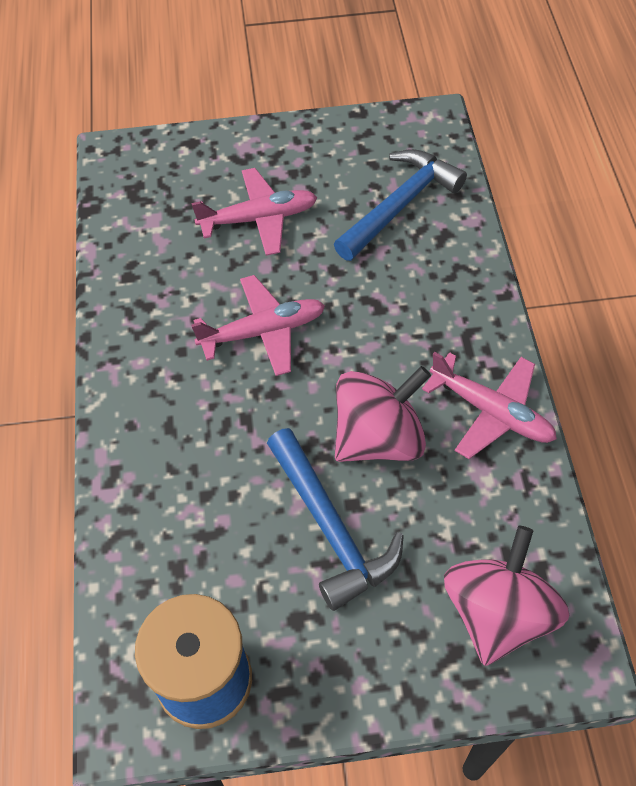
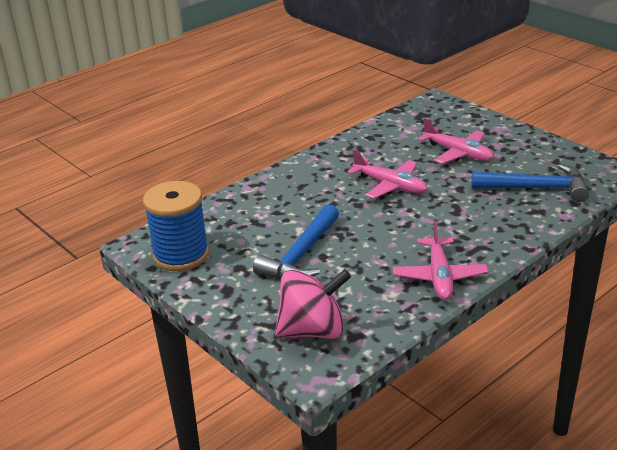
camera: 55 degrees right, 25 degrees down
(378, 438) = (373, 246): pink spinning top -> none

